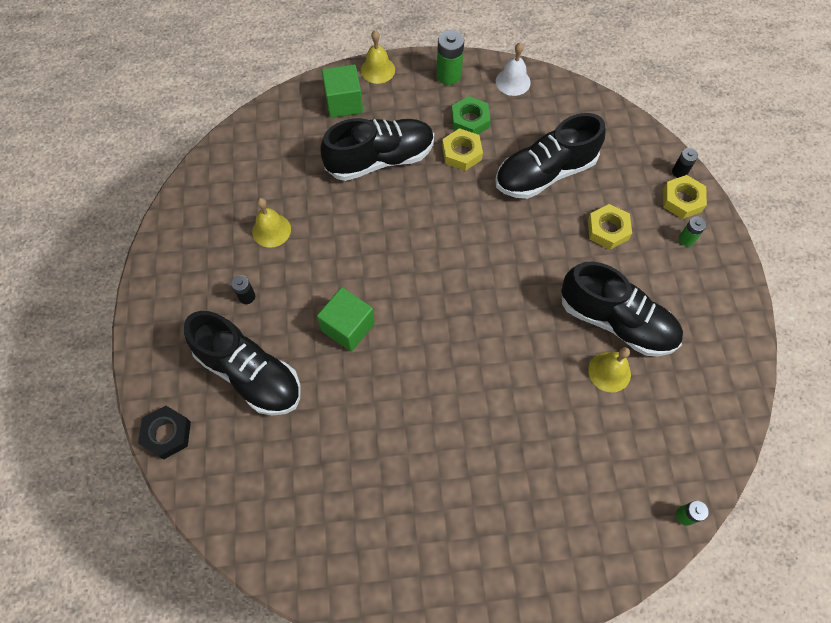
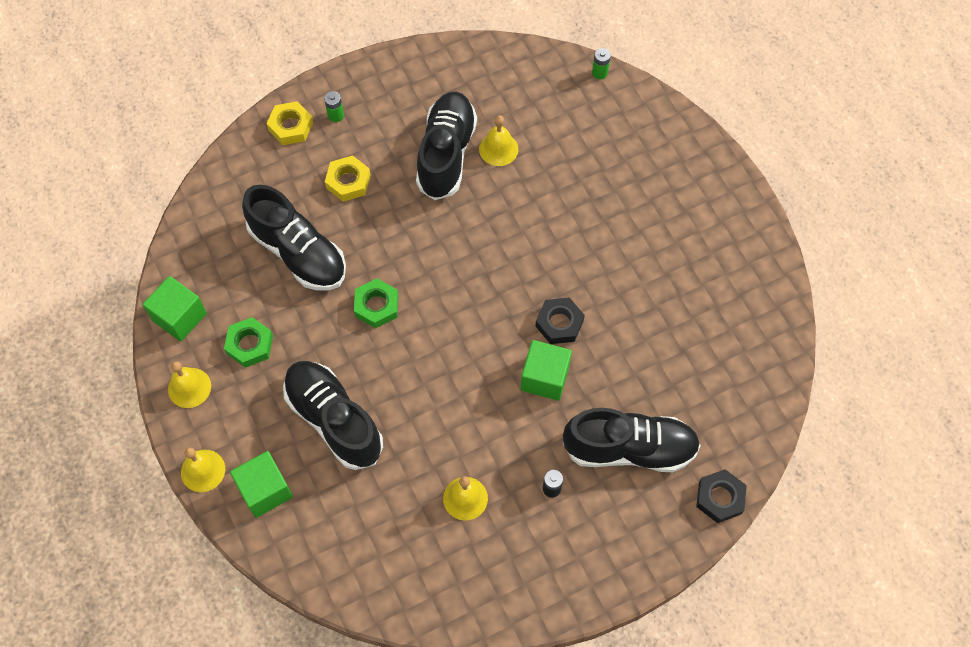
camera: 110 degrees left, 0 degrees up
(250, 373) = (629, 448): black shoe -> black shoe turned 75 degrees clockwise
(396, 359) = (559, 323): none -> black nut
(449, 75) = (189, 387): green battery -> yellow bell
(461, 153) = (298, 340): yellow nut -> none
(471, 217) = (376, 306): none -> green nut
(513, 82) = (179, 317): white bell -> green cube
(679, 172) = (256, 135): black battery -> none

